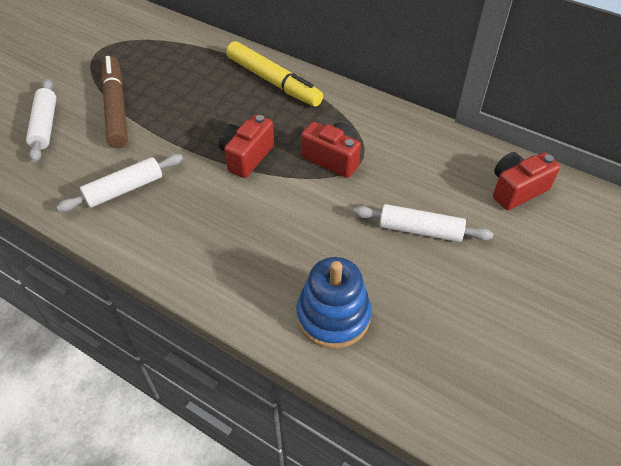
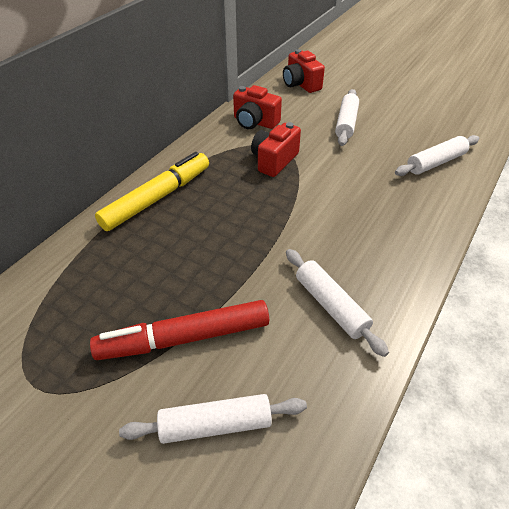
camera: 90 degrees left, 5 degrees down
(116, 108) = (184, 338): brown marker -> red marker
(246, 156) = (273, 213): red camera -> red camera (255, 122)
(333, 316) = (436, 163): blue stacking toy -> white rolling pin

